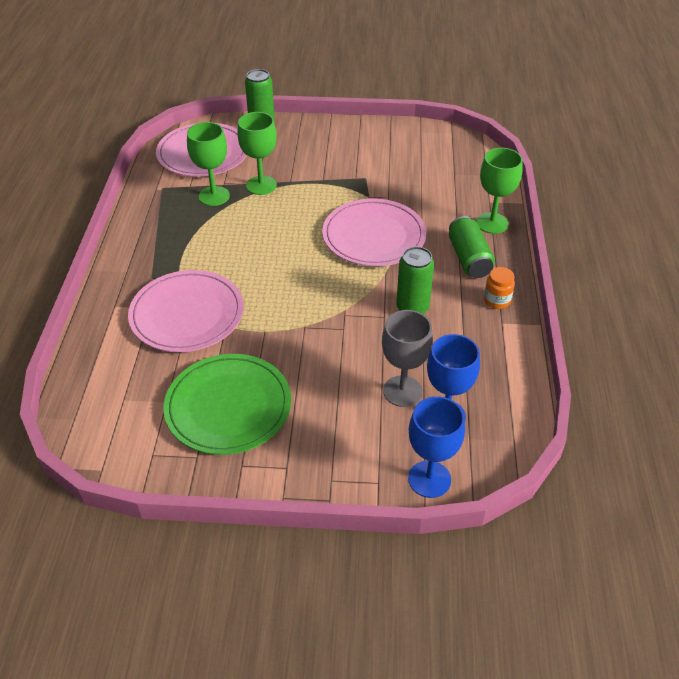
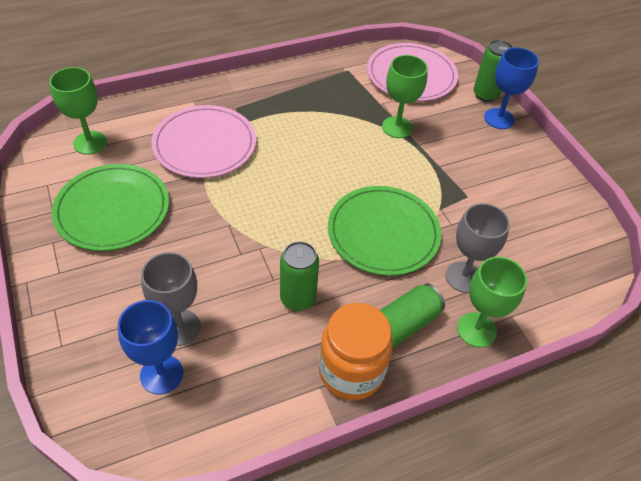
camera: 60 degrees right, 5 degrees up
(214, 196) = (360, 104): green goblet -> green goblet (90, 143)
(374, 236) = (383, 233): pink plate -> green plate
(429, 479) = (77, 386): blue goblet -> blue goblet (499, 118)
(442, 211) = (464, 277): none -> grey goblet
(497, 300) = (351, 372): orange jar -> orange jar, size x2.05

